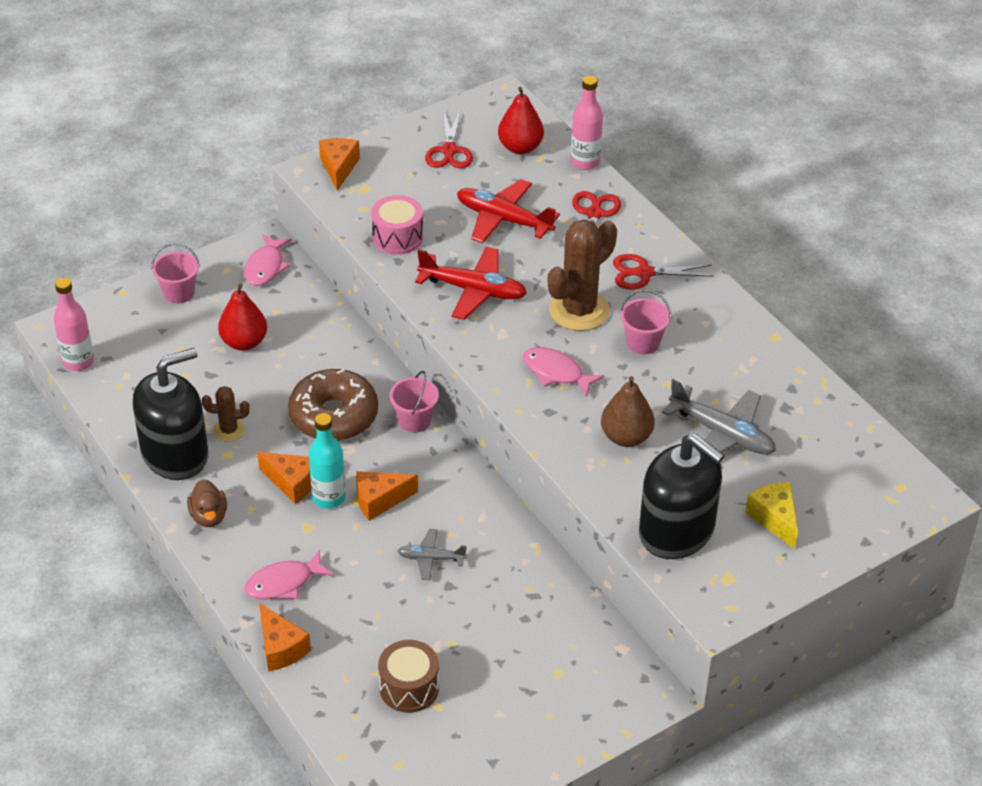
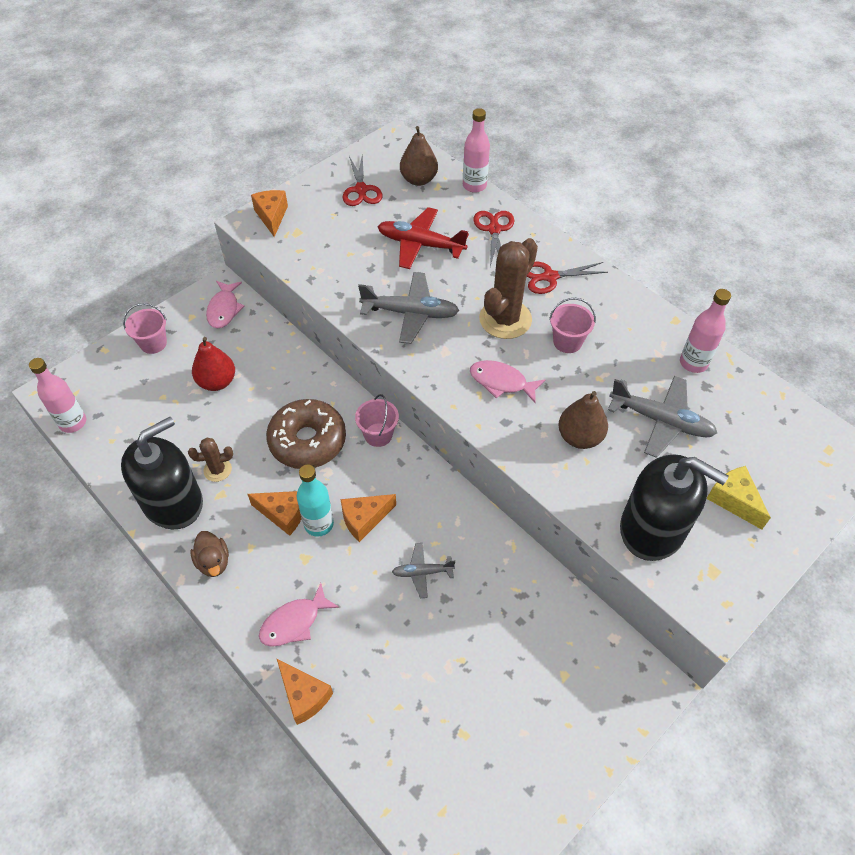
camera: 10 degrees left, 10 degrees up
(397, 237) = (334, 273): pink drum -> none
(409, 688) = (433, 718): brown drum -> none
(473, 290) = (411, 313): red plane -> grey plane
(520, 147) = (418, 180): red pear -> brown pear
(780, 383) = (693, 363): none -> pink bottle

